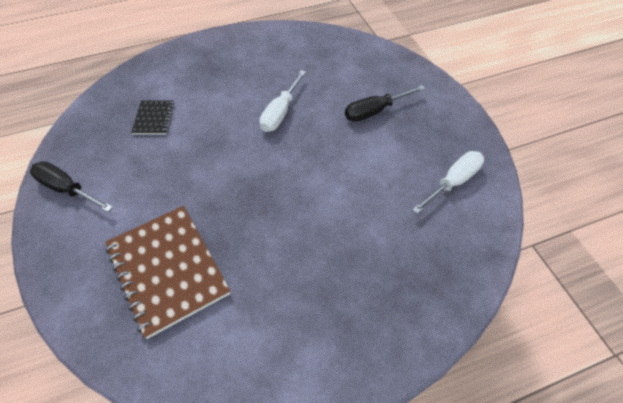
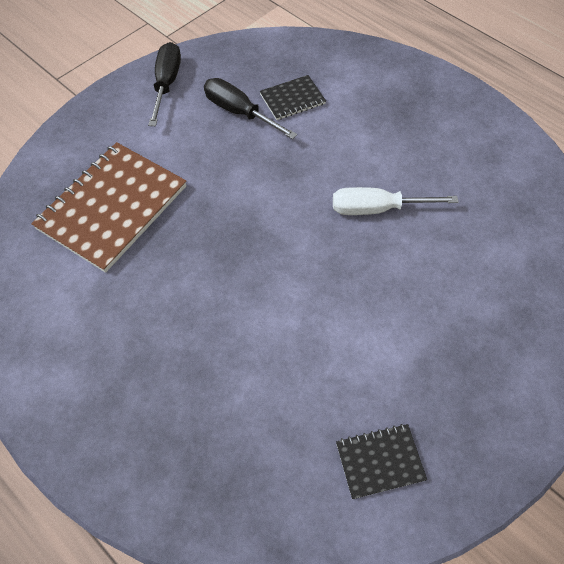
camera: 65 degrees right, 5 degrees up
(375, 111) = (451, 314): black screwdriver -> black screwdriver (240, 112)
(453, 182) = (379, 461): white screwdriver -> black notebook

